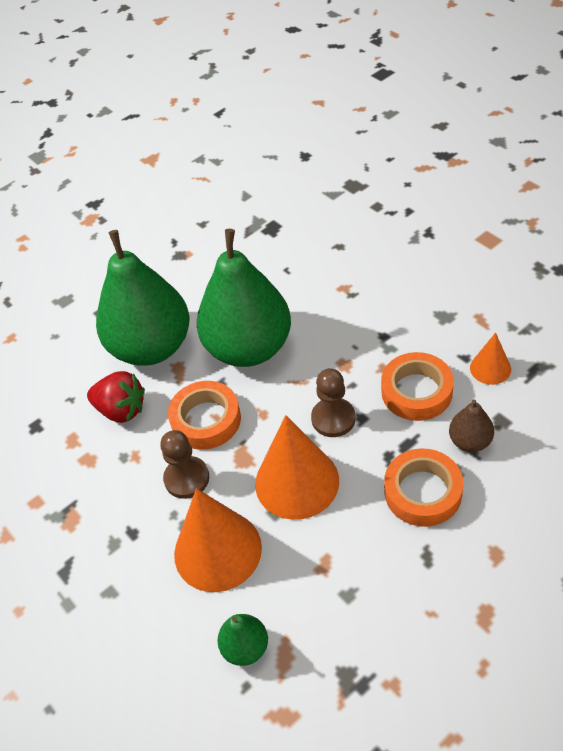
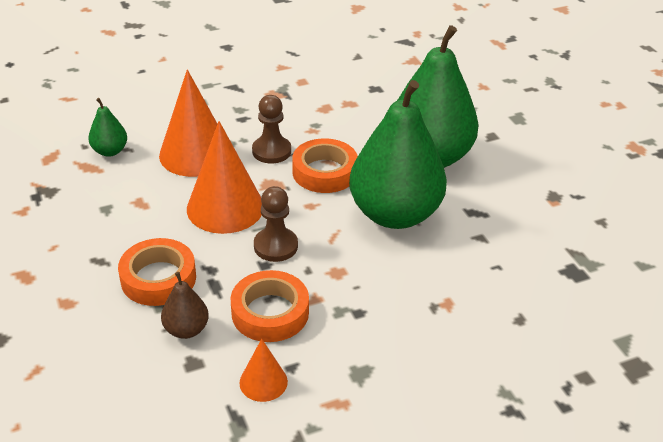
camera: 100 degrees right, 10 degrees down
(121, 410) = (365, 130): red strawberry -> none

